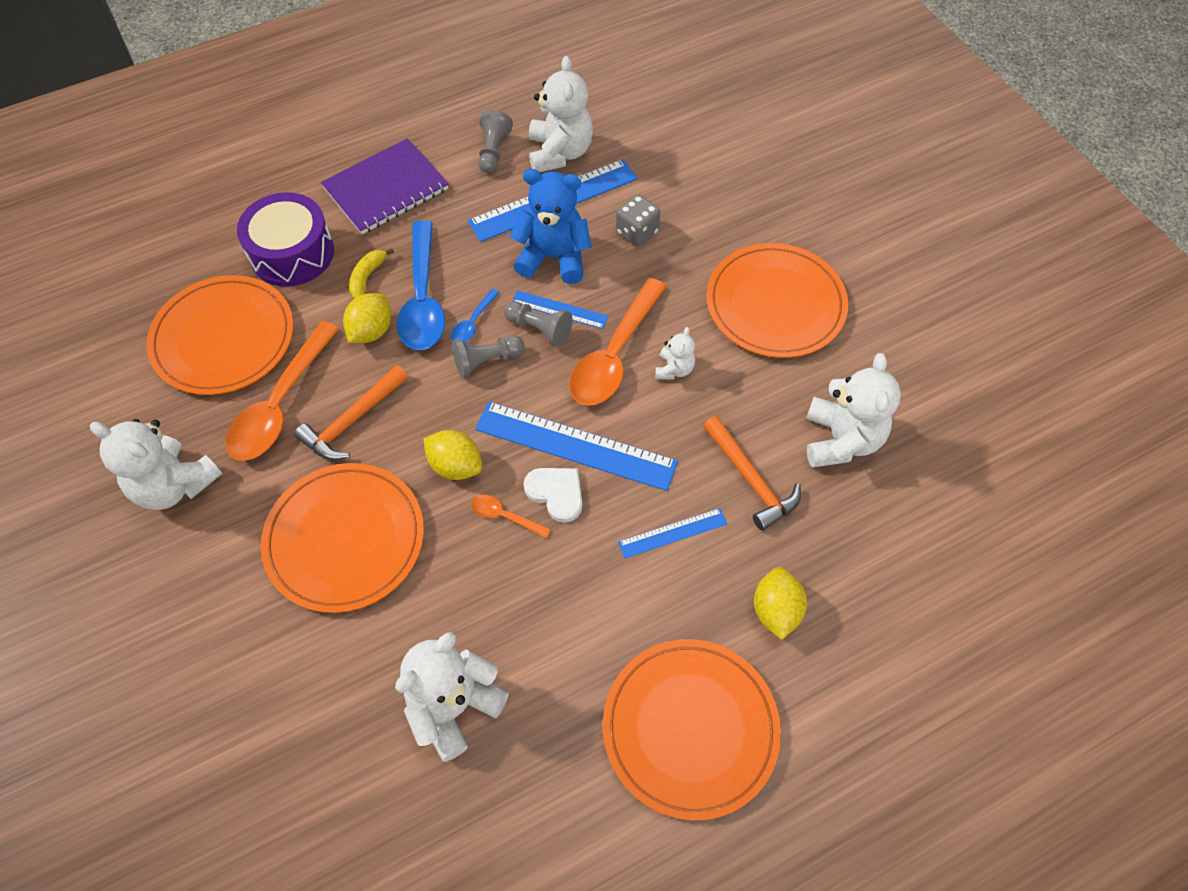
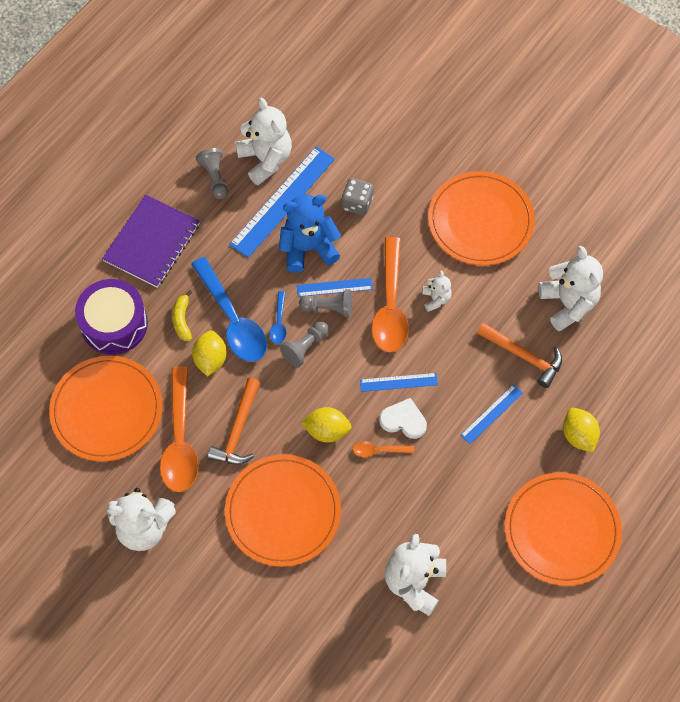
camera: 25 degrees left, 5 degrees up
(575, 446) = (398, 382): blue ruler -> blue ruler, size x0.52

